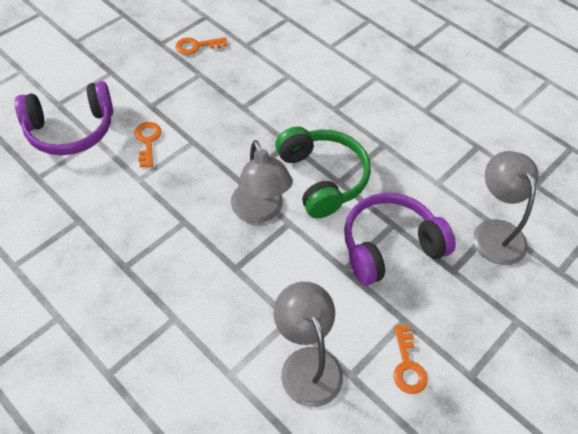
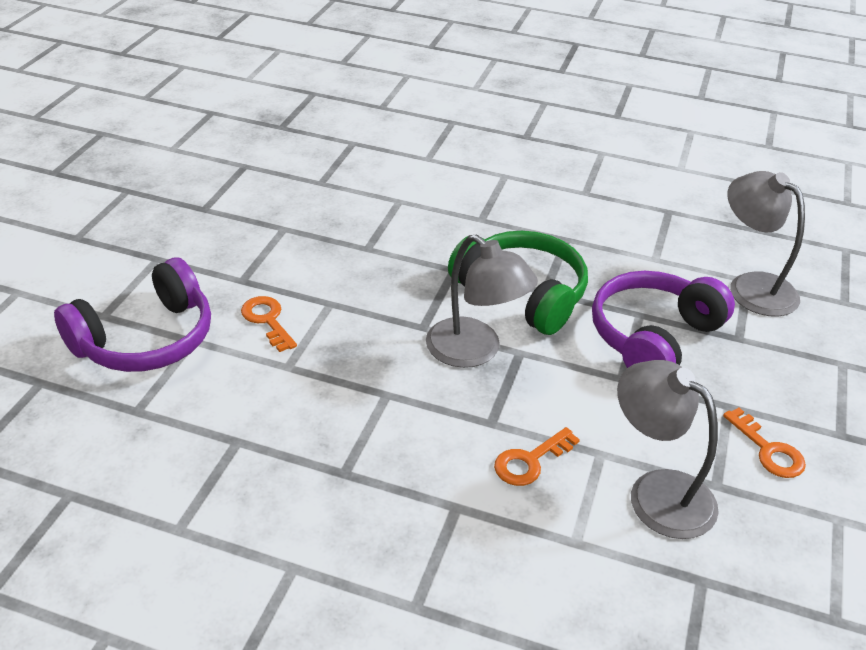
camera: 25 degrees left, 15 degrees down
(196, 46) = (256, 200): orange key -> orange key (530, 461)

